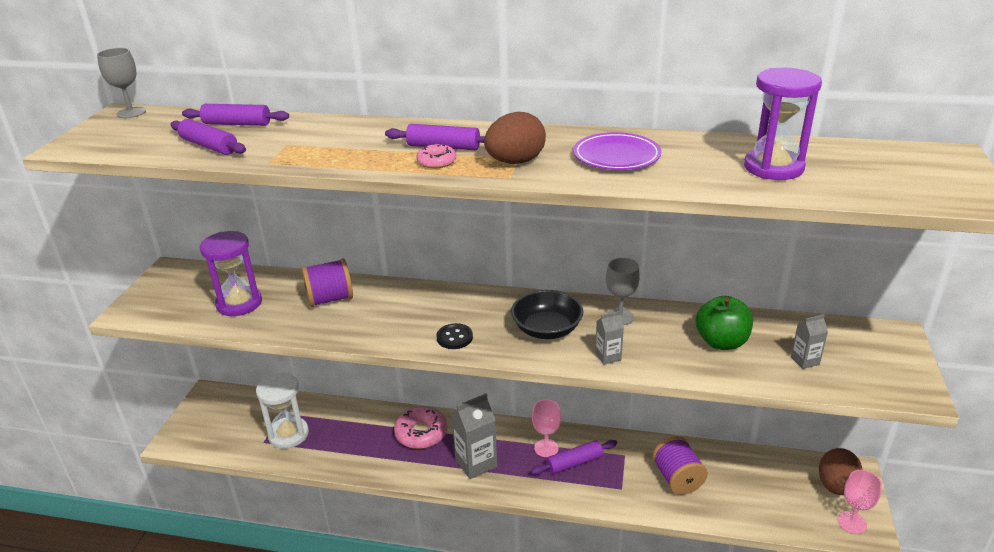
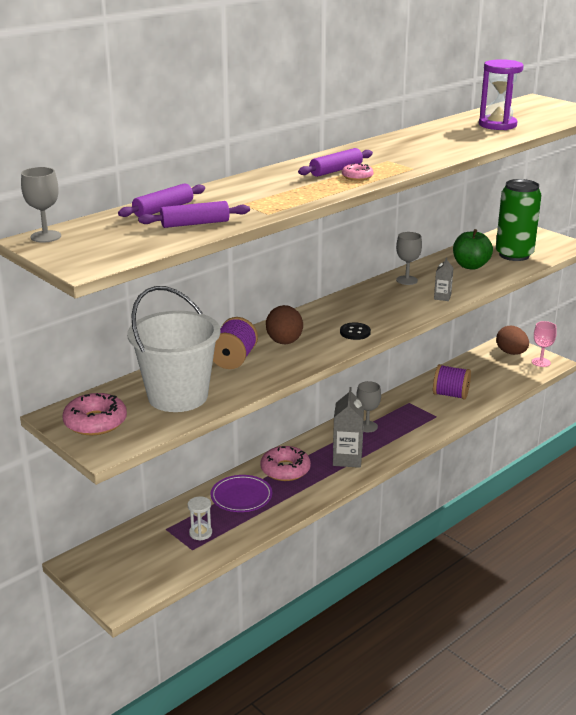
camera: 55 degrees left, 5 degrees down
(169, 288) = (95, 422): none -> pink donut
(239, 303) = (178, 396): purple hourglass -> white bucket
(288, 434) = (200, 533): white hourglass -> white hourglass, size x0.56
(515, 162) = (393, 162): brown egg -> brown egg (284, 342)
(546, 448) = (367, 426): pink goblet -> grey goblet
(547, 329) = (388, 303): black bowl -> none
(574, 463) = (394, 422): purple rolling pin -> none
(616, 156) = (427, 144): purple plate -> purple plate (241, 496)
(805, 360) = (514, 255): grey carton -> green can

